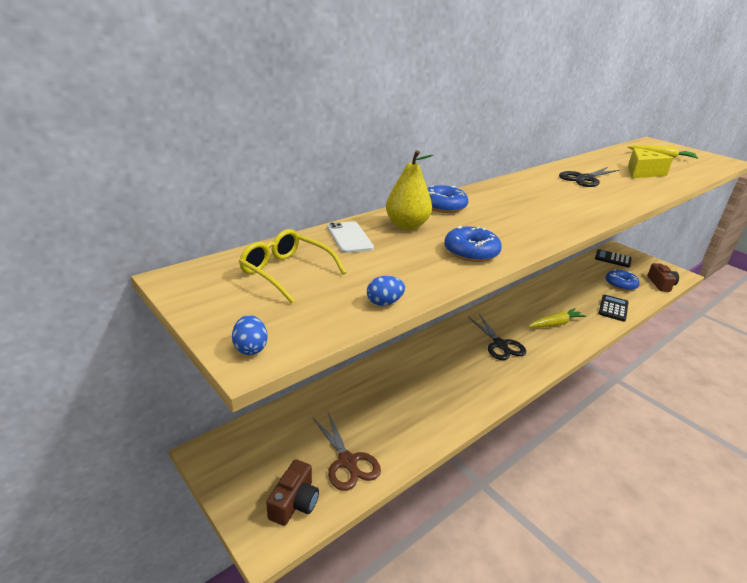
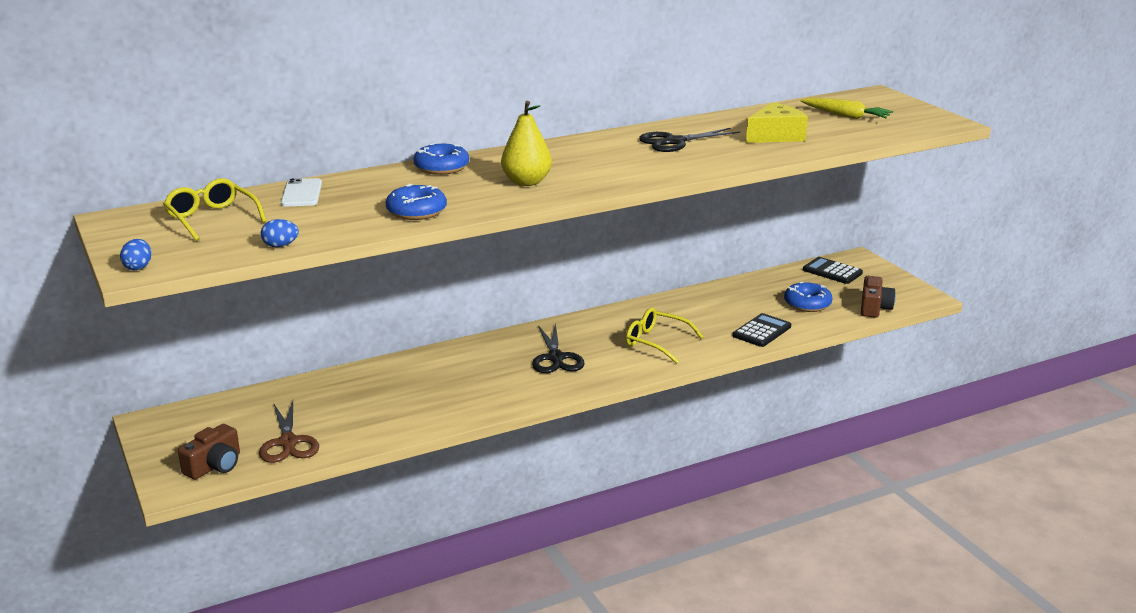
camera: 15 degrees right, 5 degrees down
(407, 225) = (376, 185): yellow pear -> yellow pear (526, 182)
(555, 324) = (656, 342): yellow carrot -> yellow glasses

